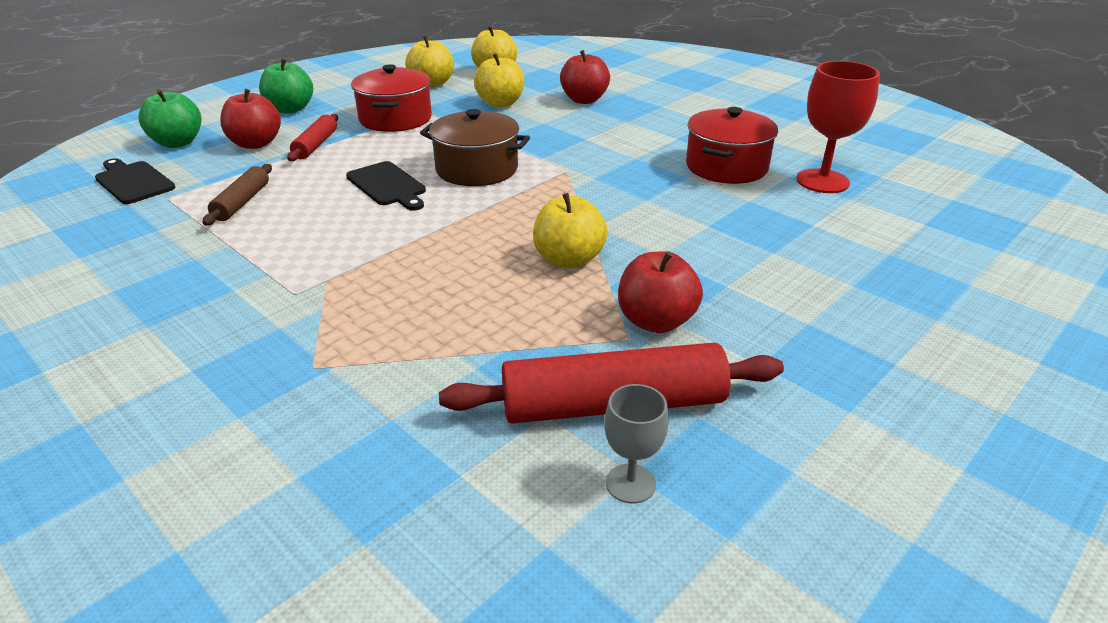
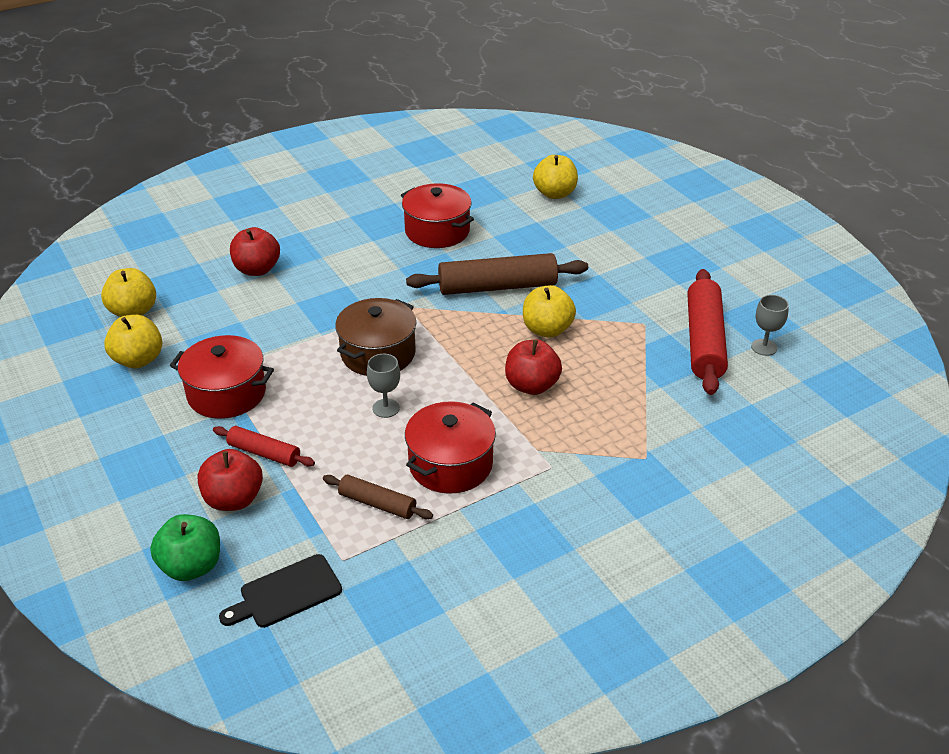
camera: 75 degrees left, 5 degrees up
(290, 109) = (143, 473): green apple -> none
(300, 231) = (450, 464): none -> red pot
(388, 185) = (386, 408): black cutting board -> grey goblet
(500, 103) = (231, 320): yellow apple -> yellow apple (554, 194)
(639, 216) = (497, 287): none -> brown rolling pin
(656, 321) = (630, 309): red apple -> red apple (531, 386)
(822, 181) = (479, 199): red goblet -> none

